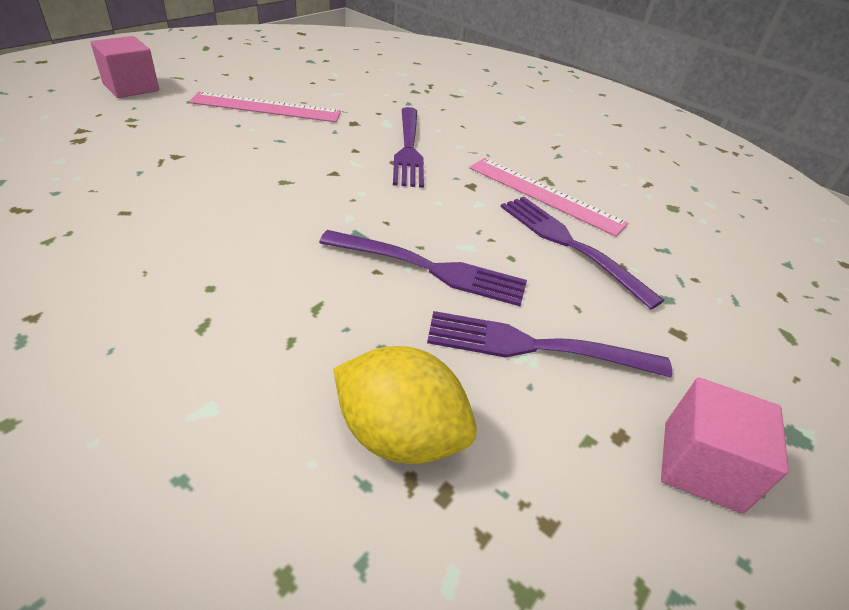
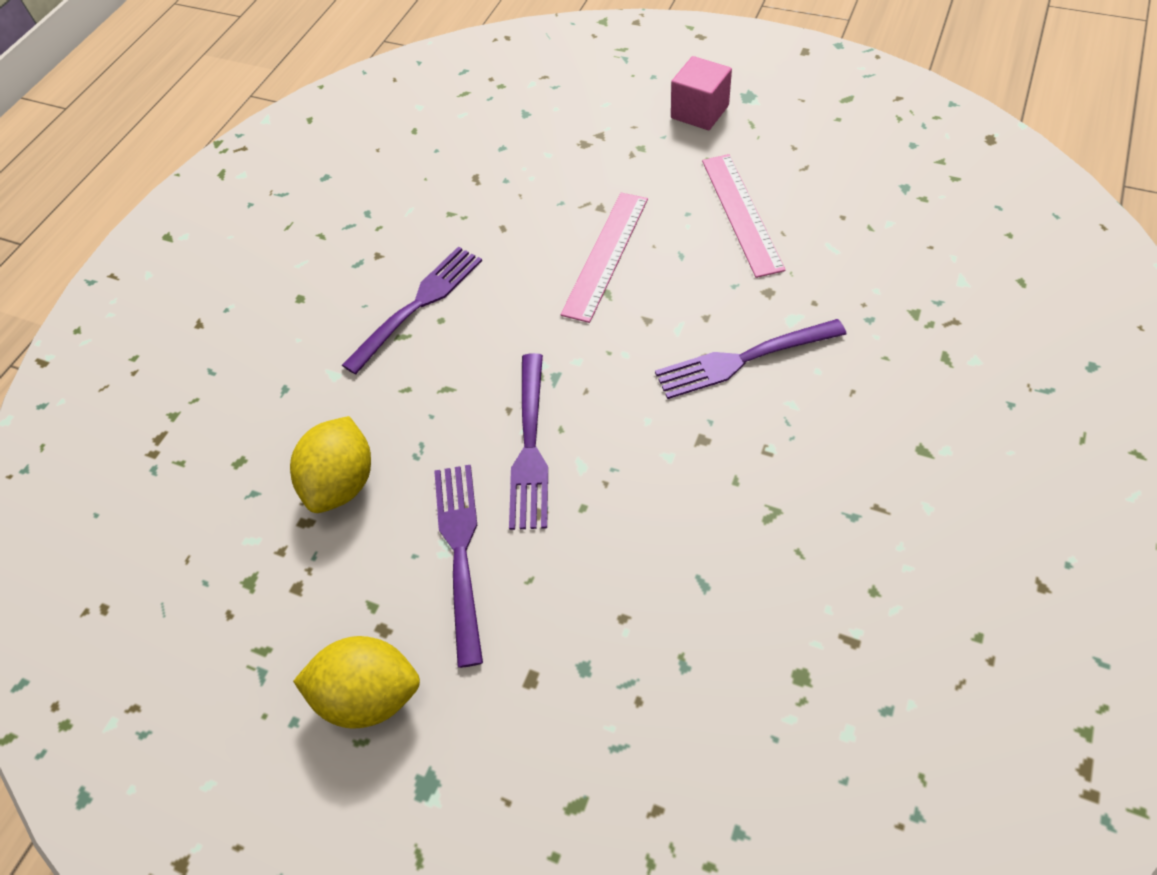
camera: 85 degrees right, 15 degrees up
(545, 195) = (730, 517): pink ruler -> pink ruler (606, 255)
(569, 244) = (635, 558): purple fork -> purple fork (418, 305)
(701, 466) = (370, 694): pink cube -> yellow lemon

